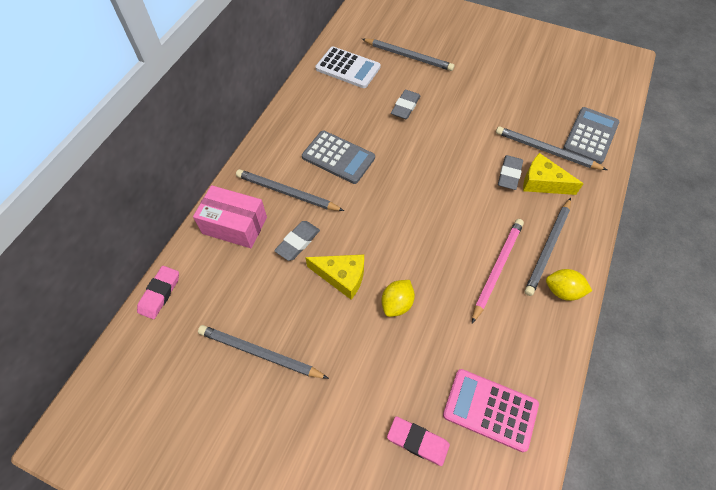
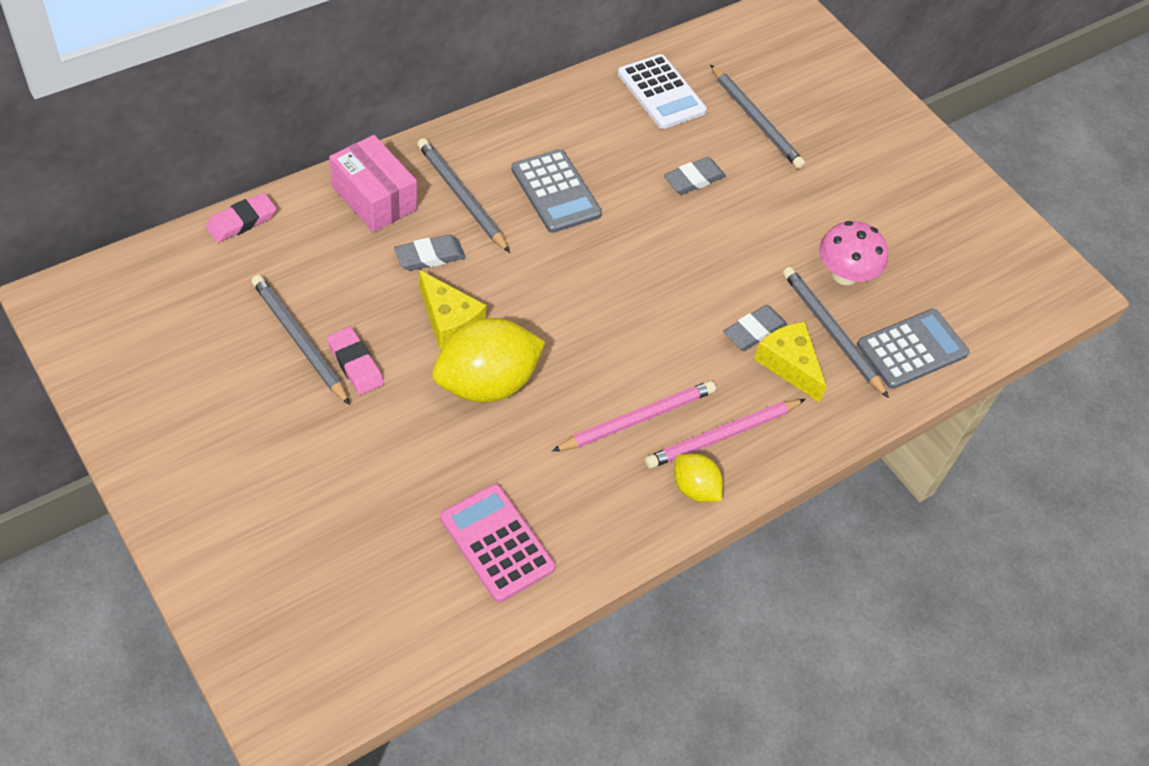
camera: 25 degrees right, 5 degrees down
(397, 304) = (486, 383): yellow lemon -> yellow lemon, size x1.93
(417, 441) = (393, 520): pink eraser -> pink eraser (355, 364)
(523, 115) = (844, 274): none -> pink mushroom
(548, 248) = (723, 436): grey pencil -> pink pencil

